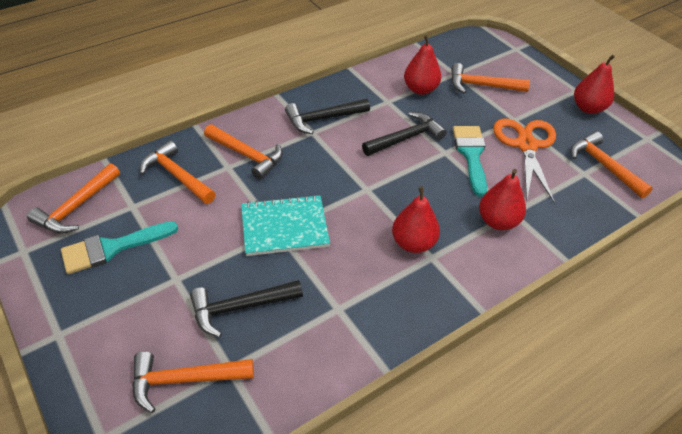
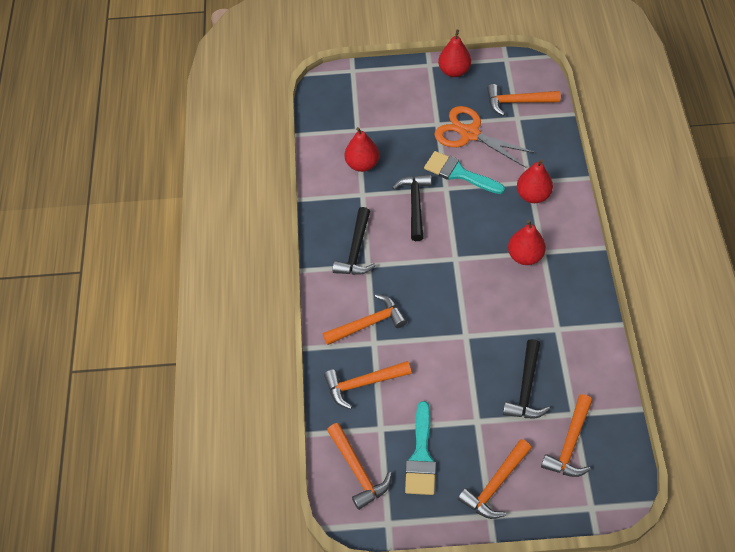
camera: 55 degrees left, 10 degrees up
(284, 227) = (464, 329): turquoise notebook -> none
(482, 86) = (385, 121): orange hammer -> orange hammer (495, 485)

